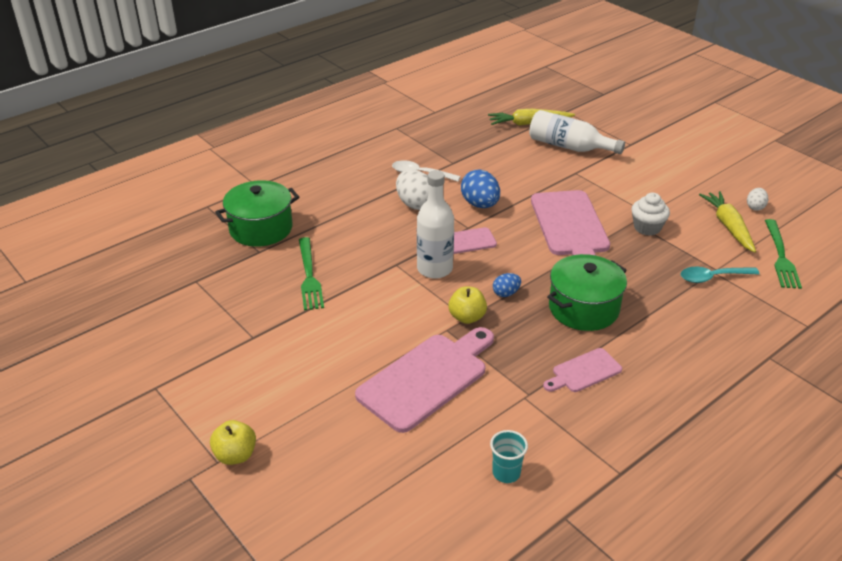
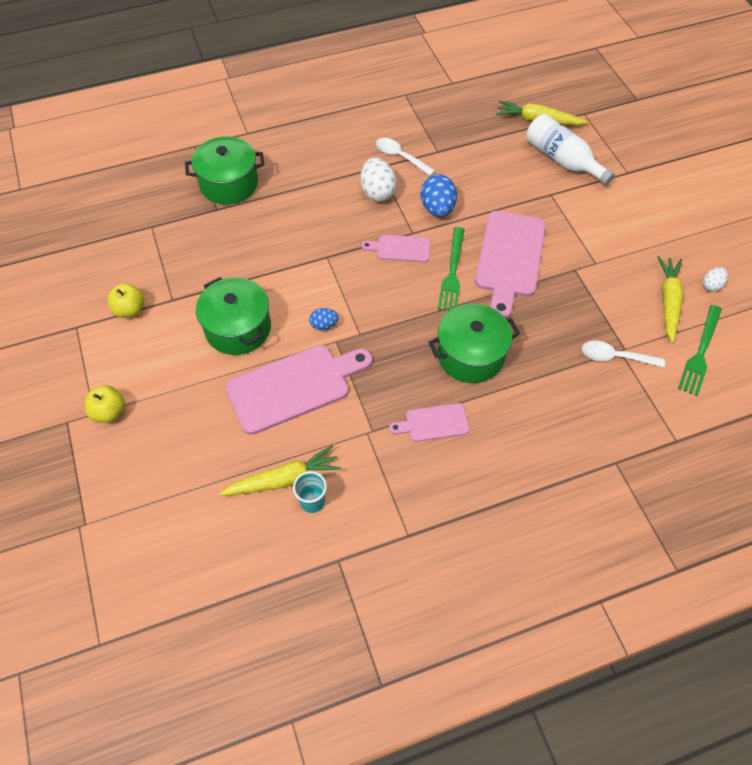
camera: 20 degrees right, 20 degrees up
(309, 276) = (246, 248): green fork -> green fork (452, 273)
(339, 344) = (238, 328): none -> green pot
(434, 269) = (358, 271): white bottle -> none
(464, 462) = (284, 479): none -> yellow carrot
(467, 317) = (360, 333): yellow apple -> yellow apple (130, 310)
(506, 293) = (408, 317): blue egg -> blue egg (324, 325)
(647, 228) = (584, 280): white cupcake -> none
(712, 277) = (615, 357): turquoise spoon -> white spoon

